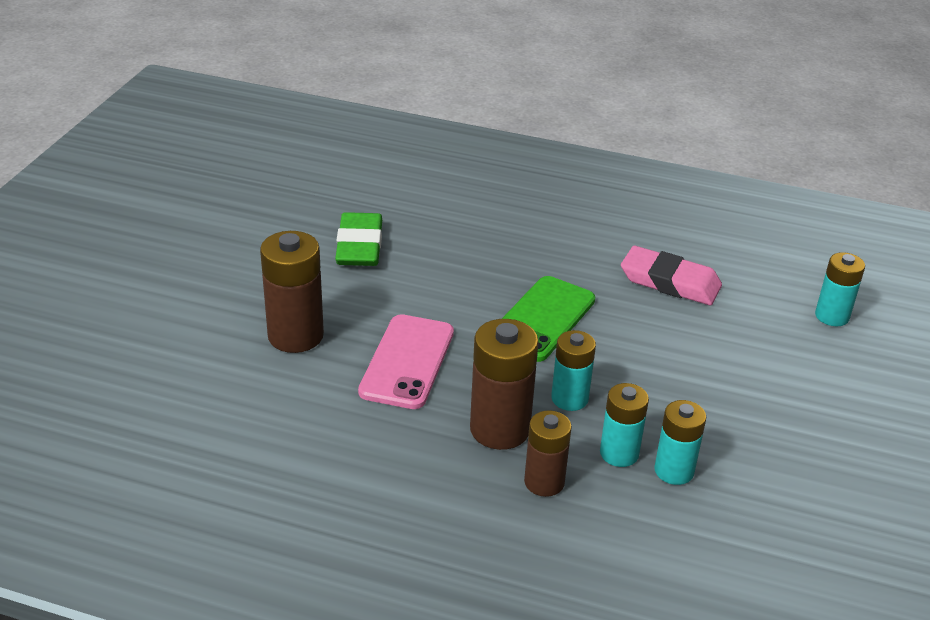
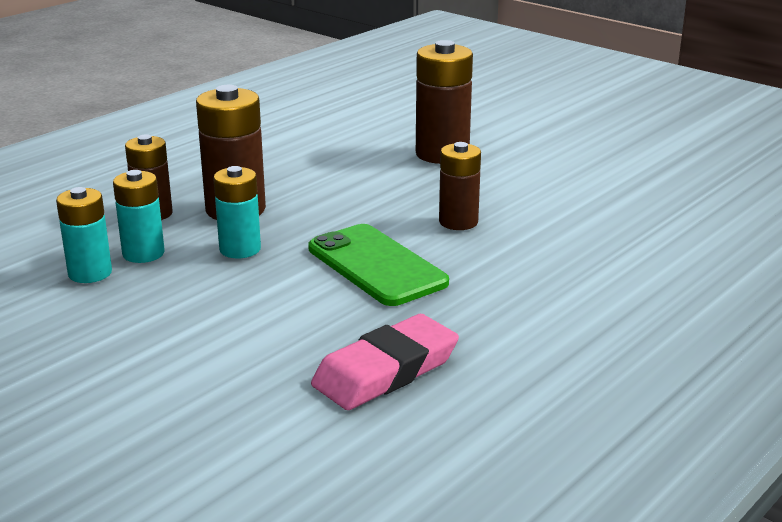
camera: 115 degrees right, 10 degrees down
(359, 245) = (579, 199): green eraser -> none
(407, 362) = (365, 190): pink phone -> none
(440, 296) = (458, 222): none -> brown battery
(832, 316) = (199, 489): turquoise battery -> none

